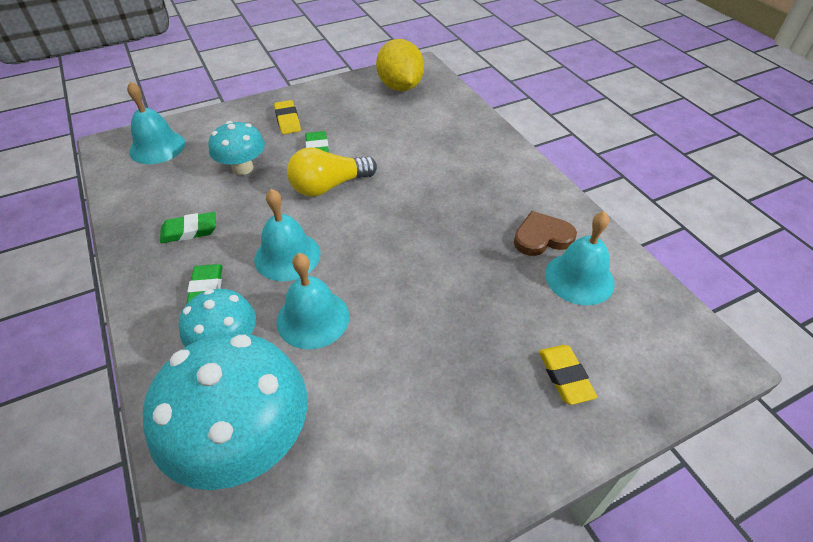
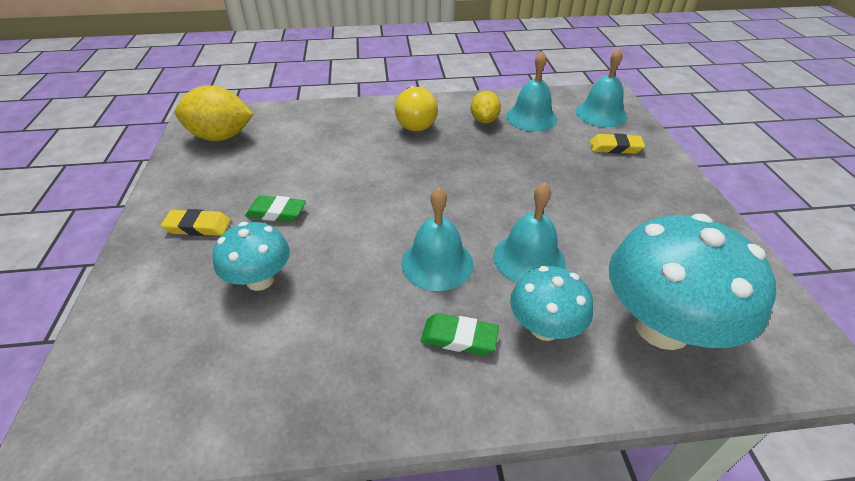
camera: 70 degrees left, 5 degrees down
(157, 147) = (128, 372): turquoise bell -> turquoise bell (600, 114)
(189, 231) = (349, 346): green eraser -> none
(329, 186) = (347, 215): yellow light bulb -> yellow light bulb (415, 121)
(542, 237) = (484, 120): brown heart -> yellow lemon

